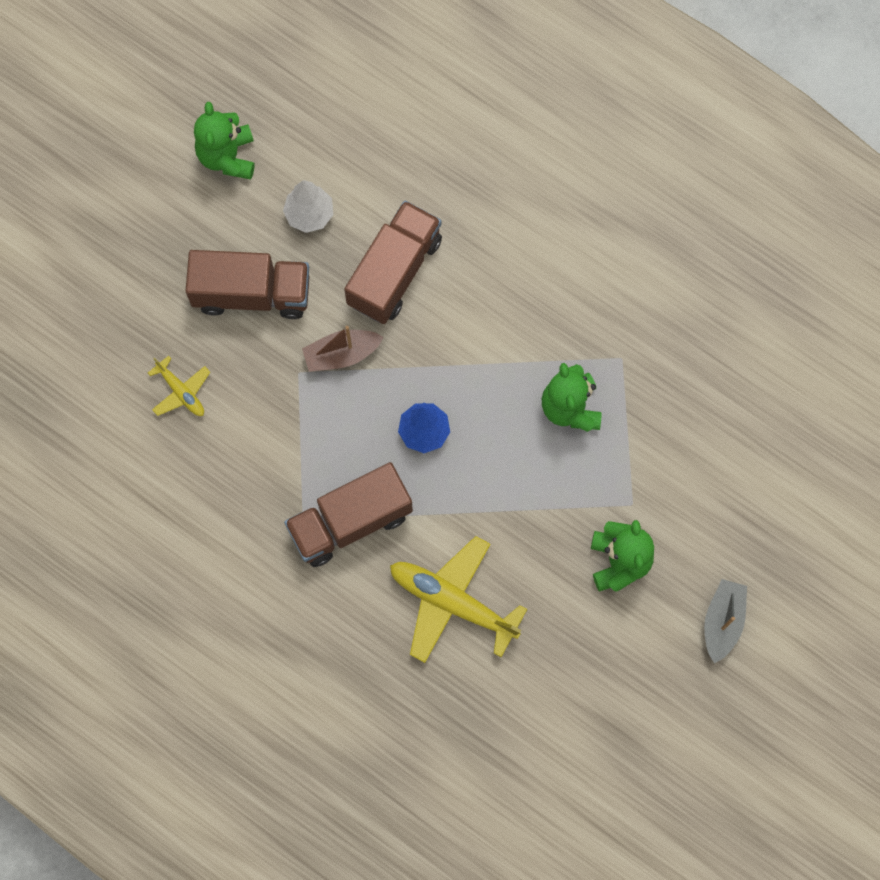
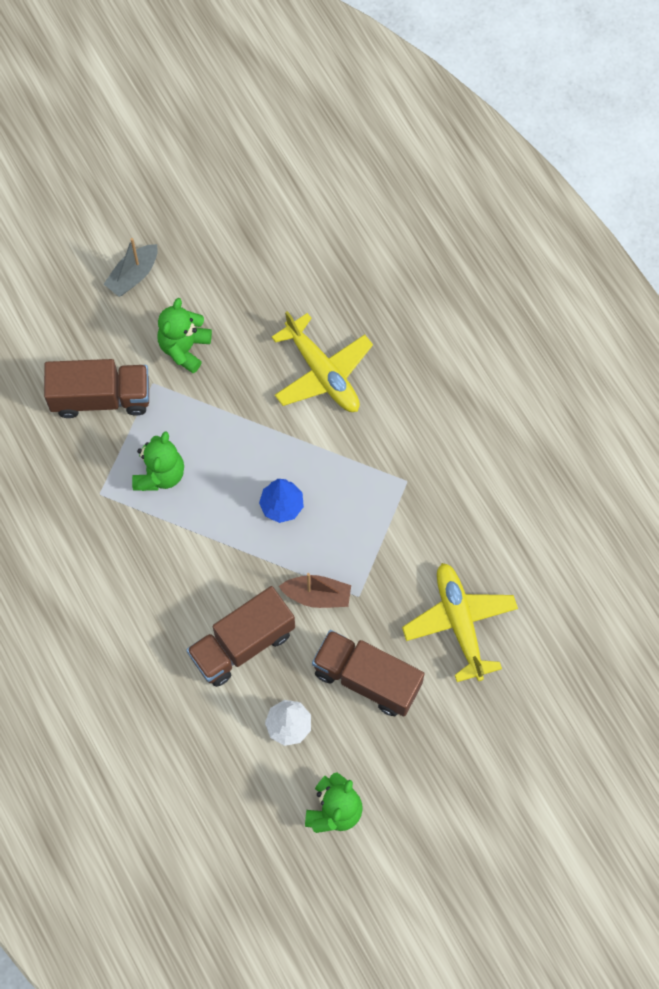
camera: 155 degrees left, 5 degrees down
(181, 392) = (459, 623): yellow plane -> yellow plane, size x1.94
(350, 521) = (371, 463): brown truck -> brown truck (101, 397)

